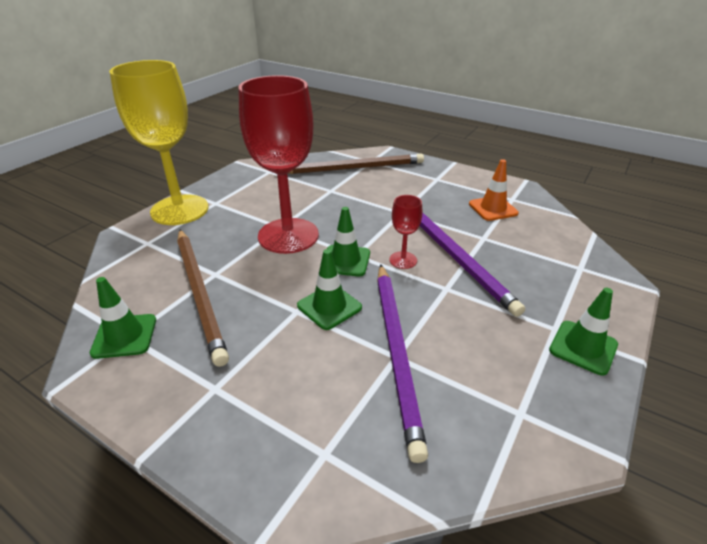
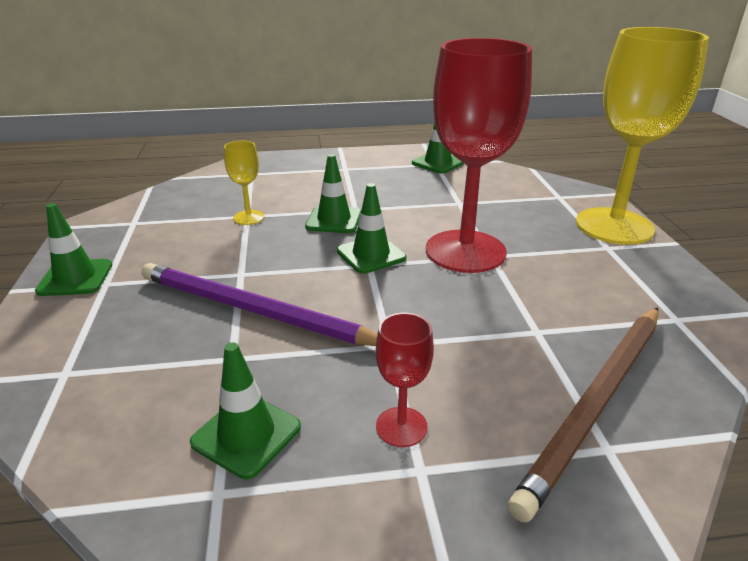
camera: 140 degrees right, 5 degrees down
(200, 293) = (442, 191): brown pencil -> none
(396, 351) = (249, 217): purple pencil -> yellow goblet
(403, 260) = (313, 280): red goblet -> red goblet (401, 427)
(493, 208) = (246, 435): orange traffic cone -> green traffic cone

